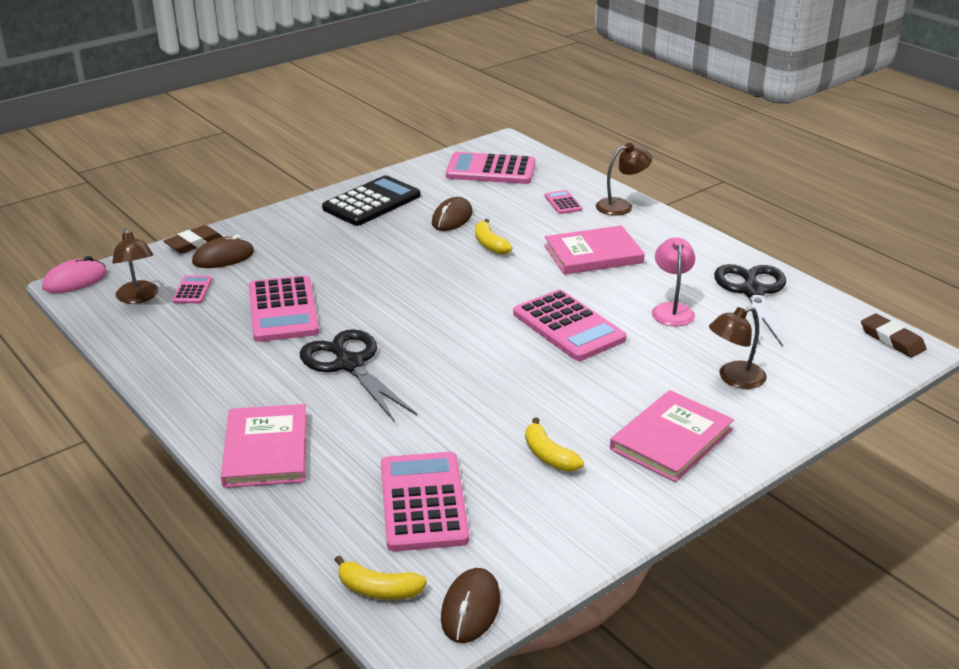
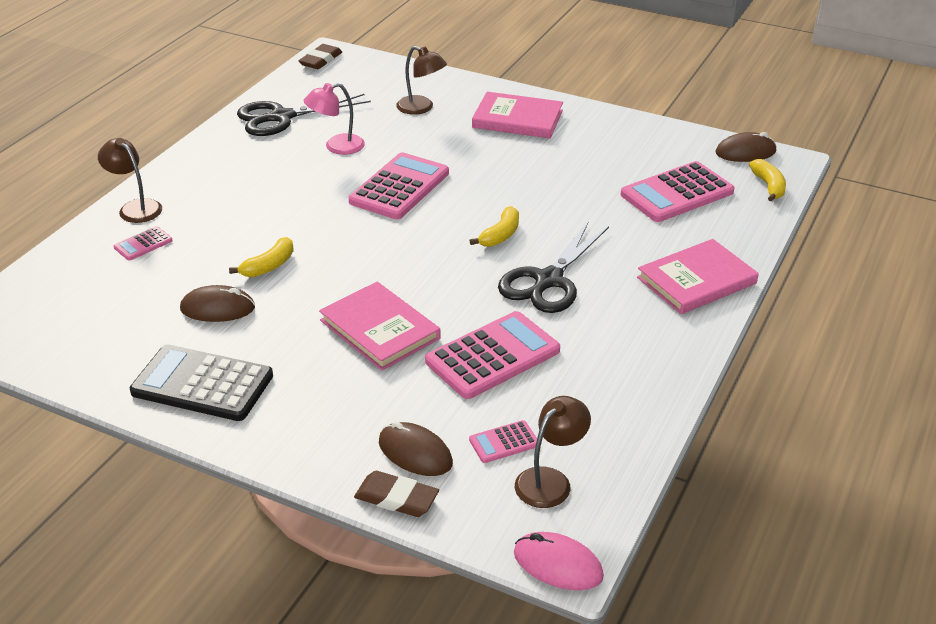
camera: 115 degrees left, 5 degrees up
(490, 170) = (66, 317): pink calculator -> none
(549, 456) = (579, 159): yellow banana -> yellow banana (500, 235)
(593, 254) = (256, 202): pink book -> pink book (380, 329)

